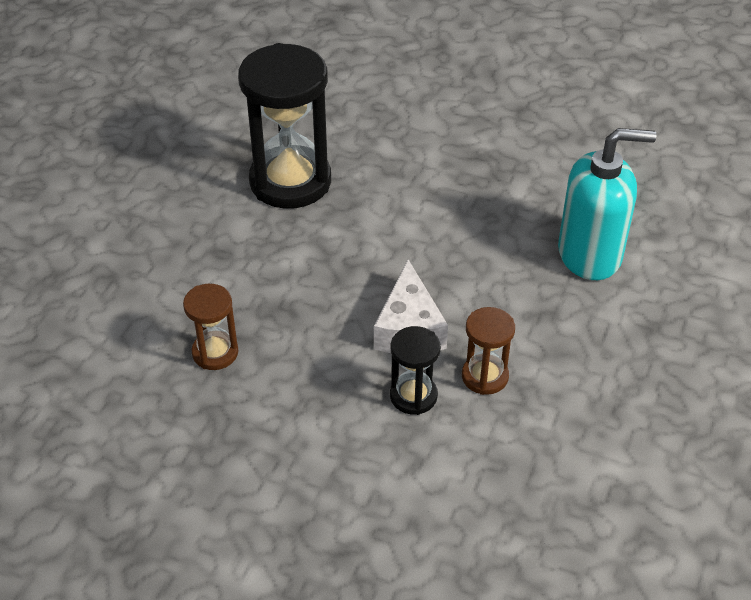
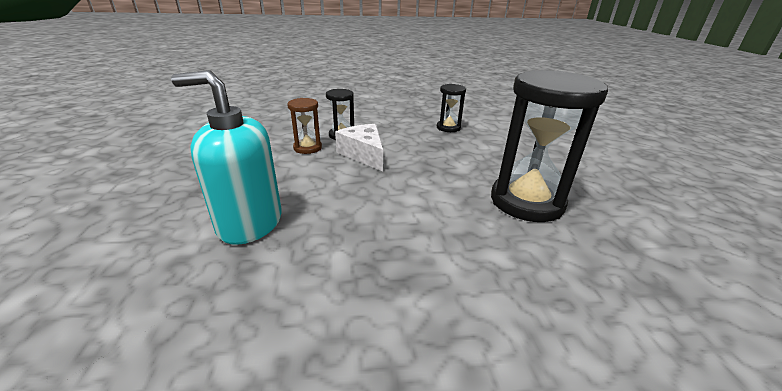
camera: 150 degrees right, 15 degrees down
(215, 352) = (448, 128): brown hourglass -> black hourglass
(590, 254) = (249, 223): turquoise soap dispenser -> turquoise soap dispenser turned 45 degrees clockwise

